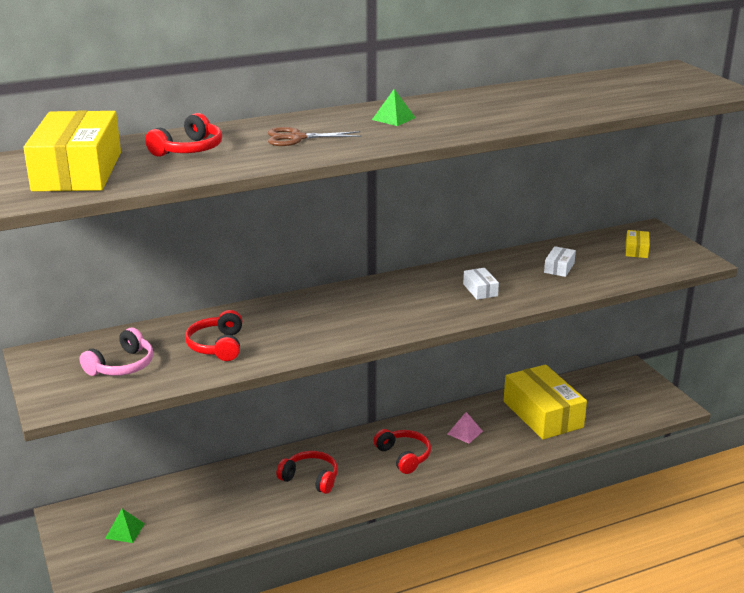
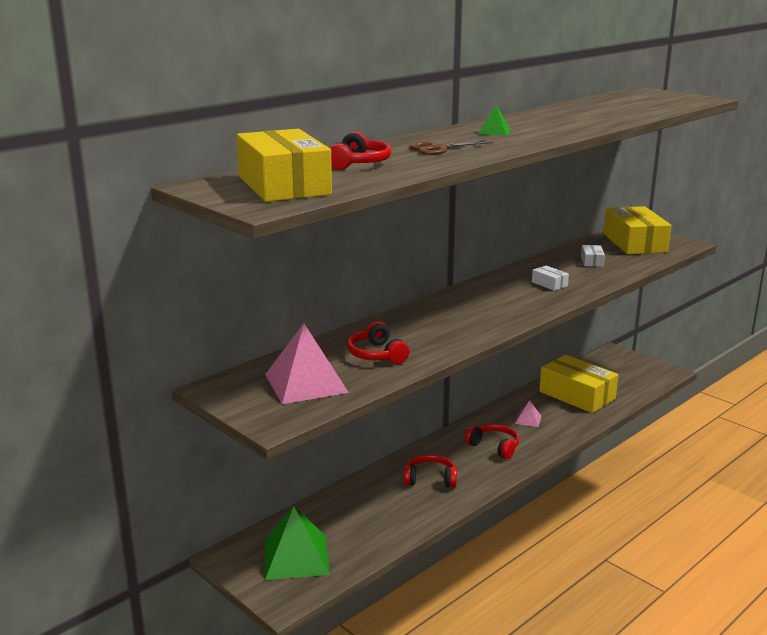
camera: 20 degrees left, 5 degrees down
(122, 365) = (306, 383): pink headphones -> pink pyramid
(125, 531) = (296, 557): green pyramid -> green pyramid, size x2.13
(636, 250) = (634, 243): yellow box -> yellow box, size x2.36

